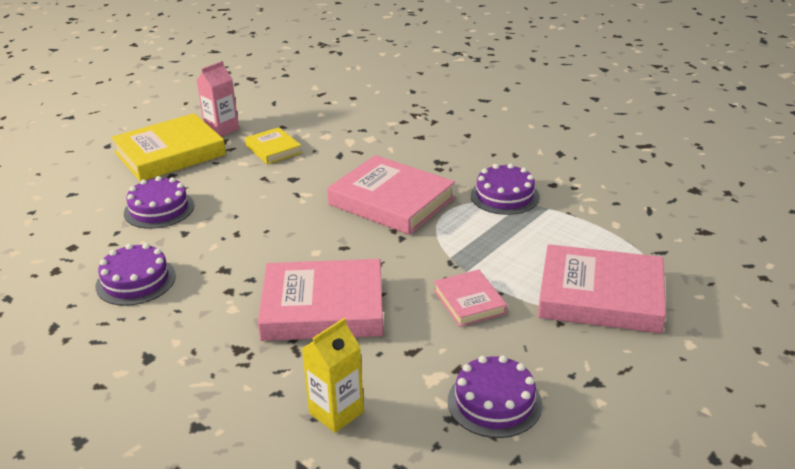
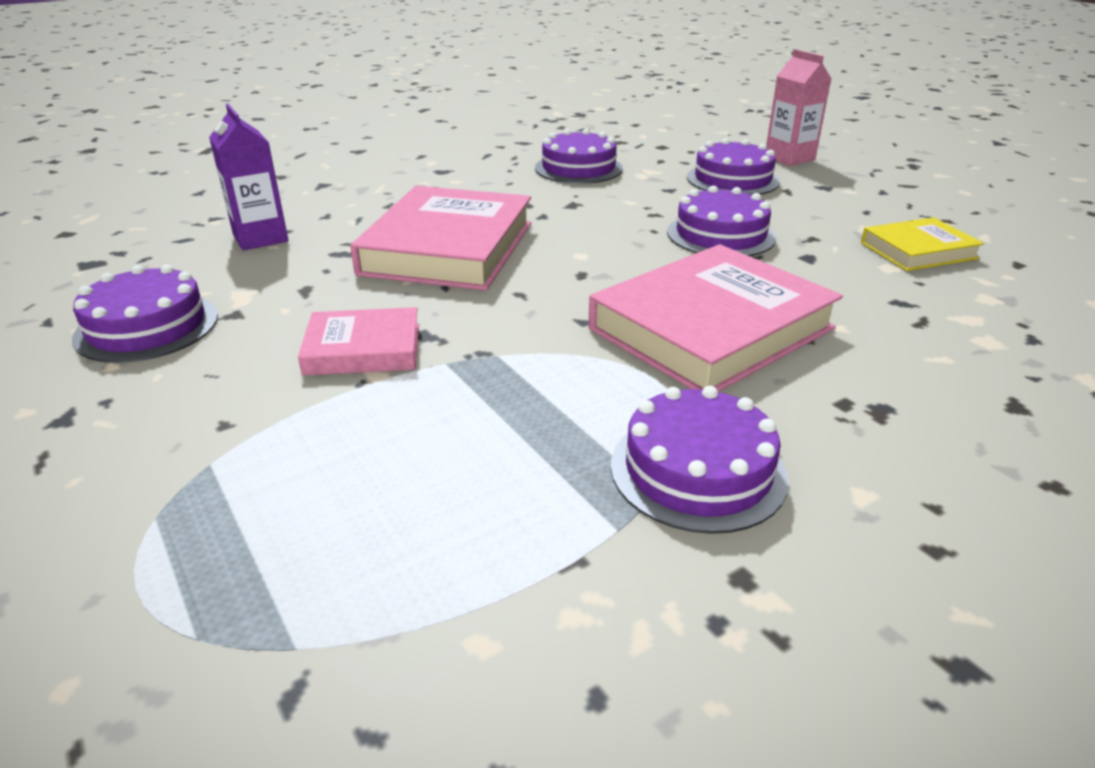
camera: 105 degrees right, 0 degrees up
(170, 153) = (892, 187): yellow book -> none
(221, 129) = (988, 220): pink carton -> pink carton (789, 158)
(267, 207) = (720, 235): none -> purple cake
(336, 412) = (260, 238): yellow carton -> purple carton
(600, 296) = (239, 501): pink book -> none

